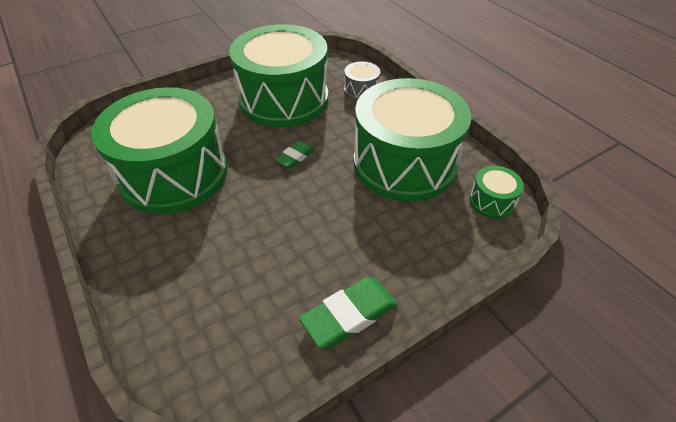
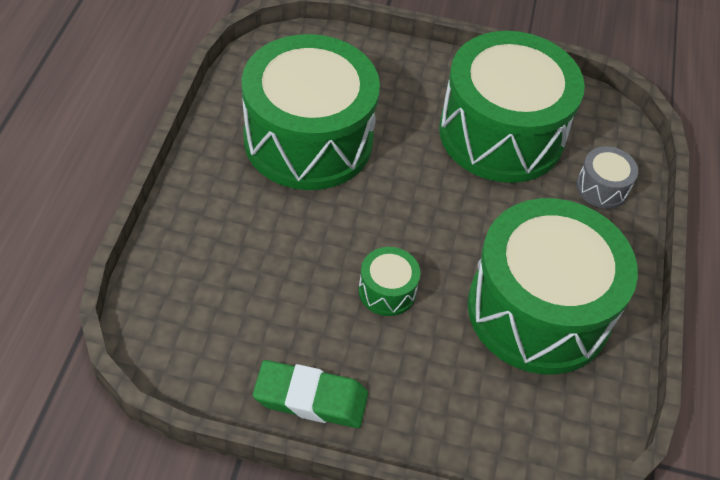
camera: 40 degrees right, 5 degrees up
(295, 157) = (435, 211): green eraser -> none
(492, 201) = (577, 427): green drum -> green drum (387, 291)

